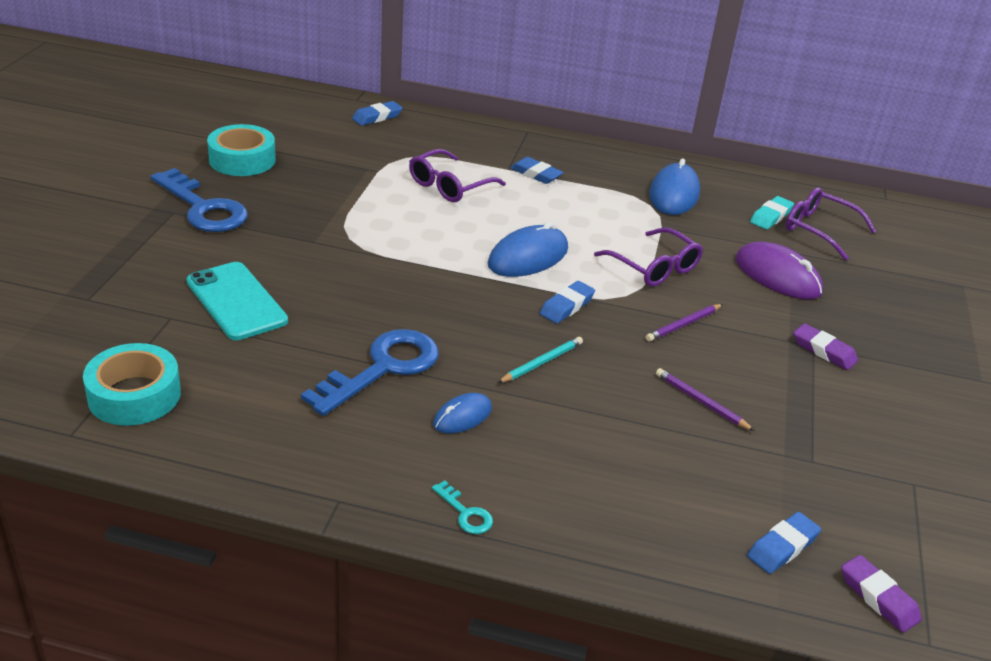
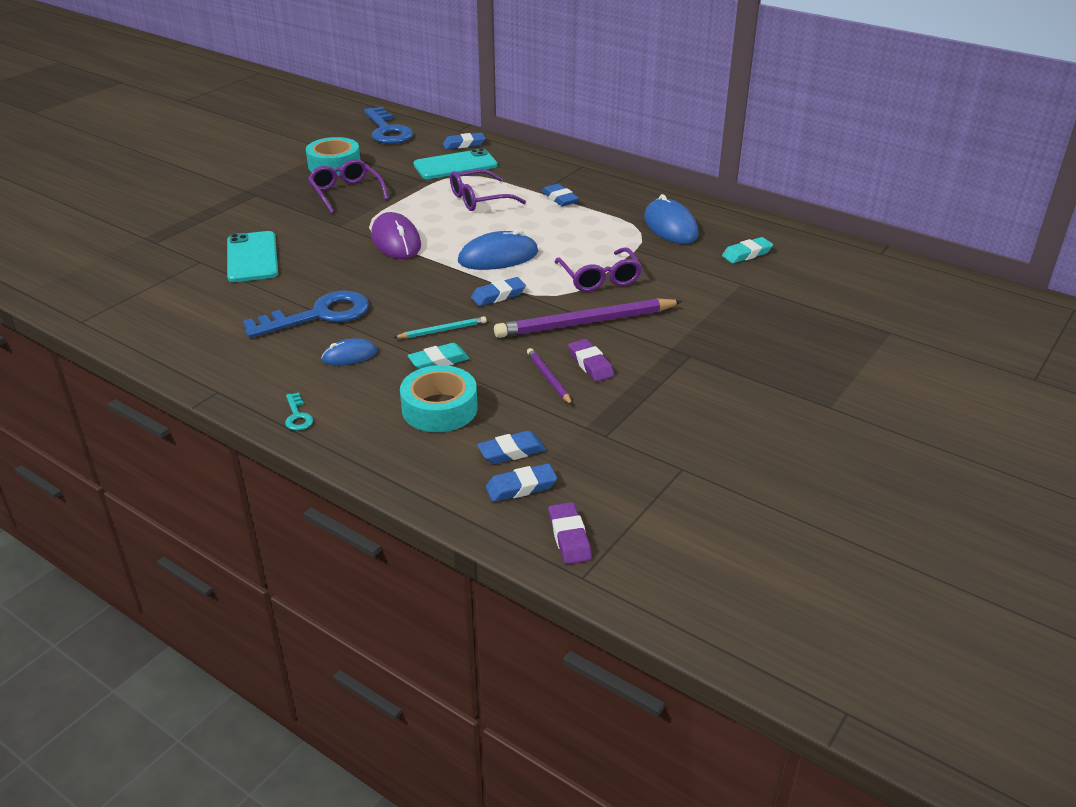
camera: 25 degrees right, 0 degrees up
(134, 395) = (138, 305): turquoise tape -> turquoise tape (439, 408)
(203, 208) = (279, 194): blue key -> blue key (387, 130)
(388, 145) = (455, 165): none -> turquoise phone
(569, 404) = (439, 361): none -> turquoise eraser
(674, 194) = (670, 226): blue mouse -> blue mouse turned 60 degrees counterclockwise
(683, 324) = (586, 322): purple pencil -> purple pencil, size x2.08
(737, 504) = (511, 451): none -> blue eraser
(777, 276) = (708, 299): purple mouse -> purple mouse (396, 241)
(819, 230) = (784, 270): purple glasses -> purple glasses (346, 193)
(824, 351) = (695, 360): purple eraser -> purple eraser (590, 364)

